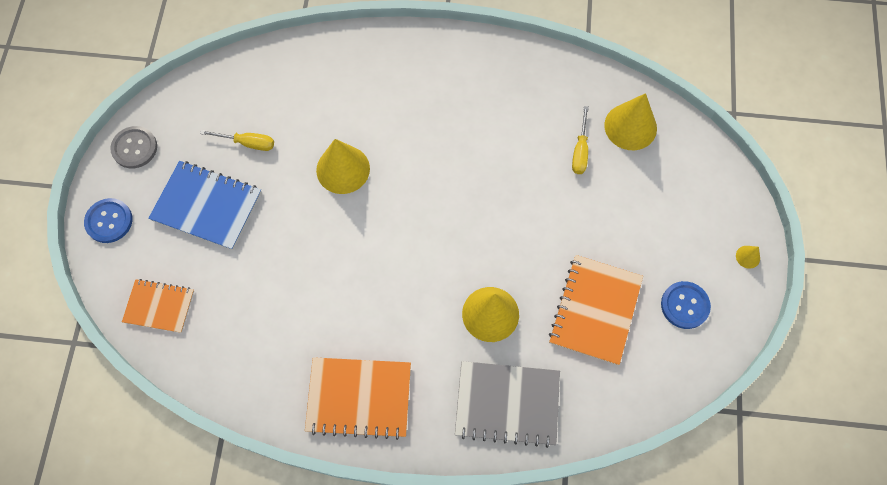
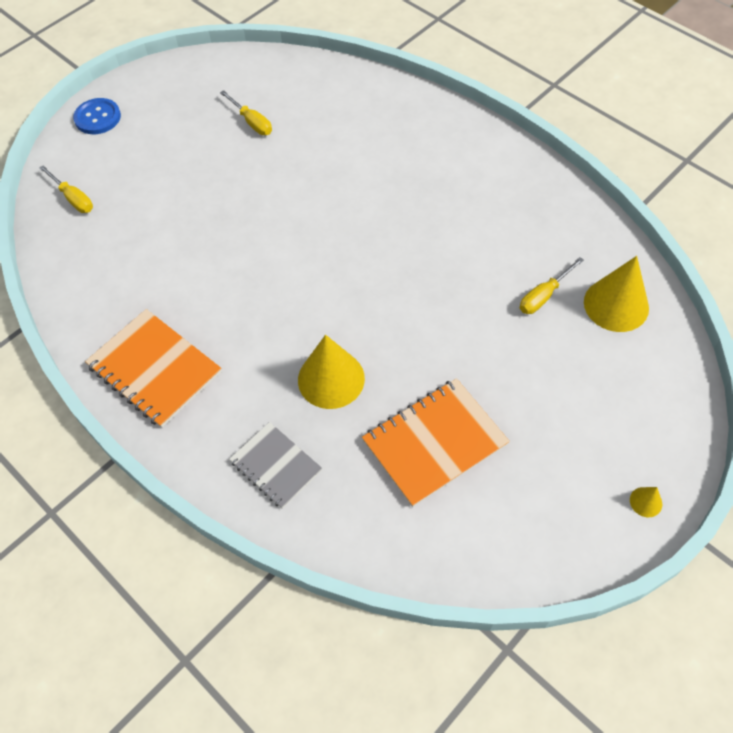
camera: 40 degrees right, 10 degrees down
(134, 148) = (165, 78): grey button -> none
(159, 306) = (73, 198): orange notebook -> yellow screwdriver
(207, 206) = (177, 149): blue notebook -> none
(343, 169) = (310, 185): yellow cone -> none
(507, 404) = (276, 466): grey notebook -> grey notebook, size x0.64
(684, 305) = (533, 501): blue button -> none

